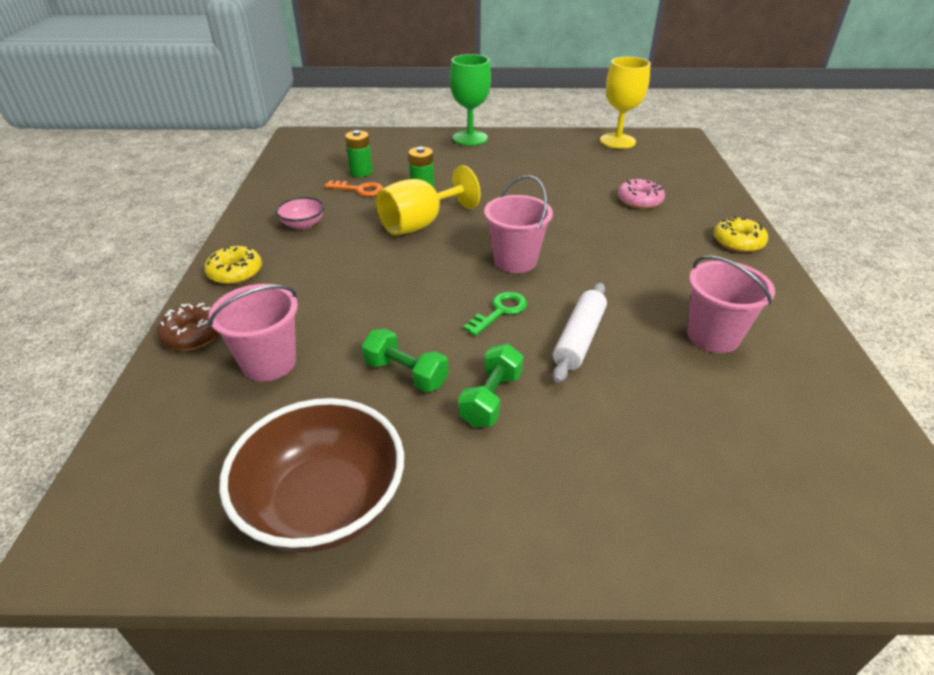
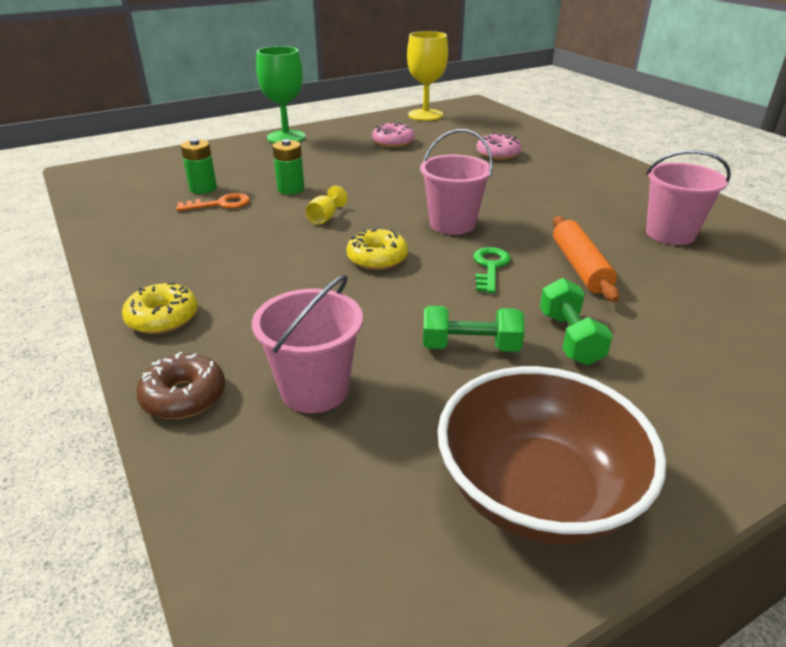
camera: 30 degrees left, 5 degrees down
(303, 224) = (192, 250): pink bowl -> none
(420, 224) = (325, 218): yellow goblet -> yellow goblet, size x0.45
(554, 164) = (393, 142): none -> pink donut
(579, 339) = (580, 267): white rolling pin -> orange rolling pin
(738, 242) = (605, 165): yellow donut -> yellow donut (377, 258)

